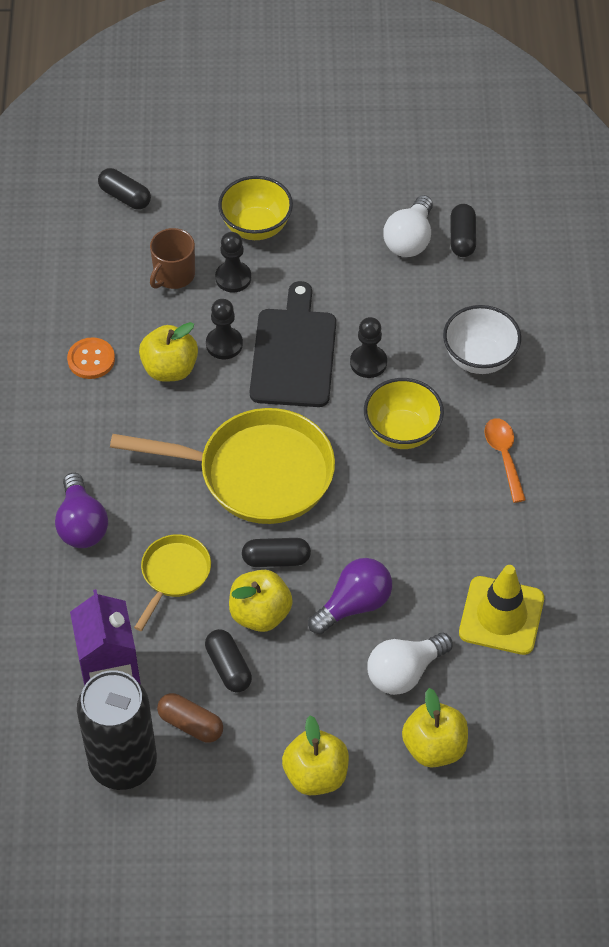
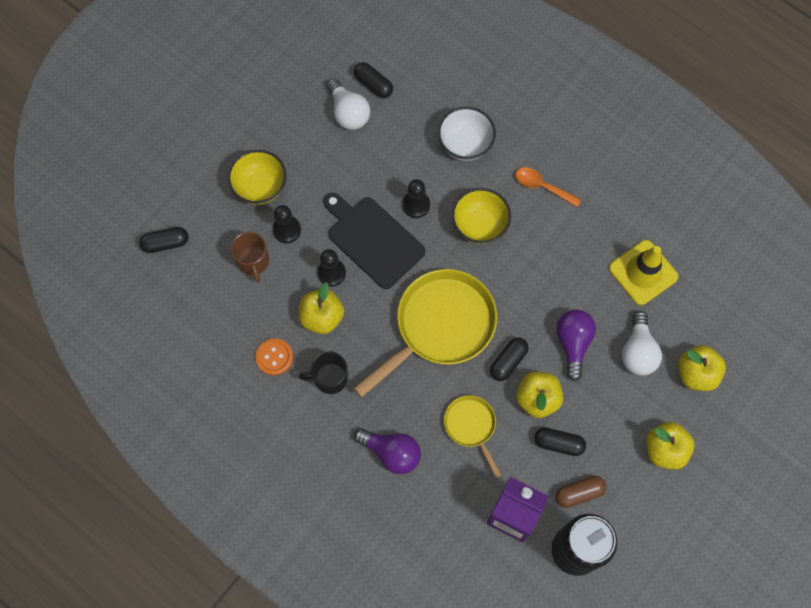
camera: 50 degrees left, 15 degrees up
(112, 419) = (330, 378): none -> black mug

